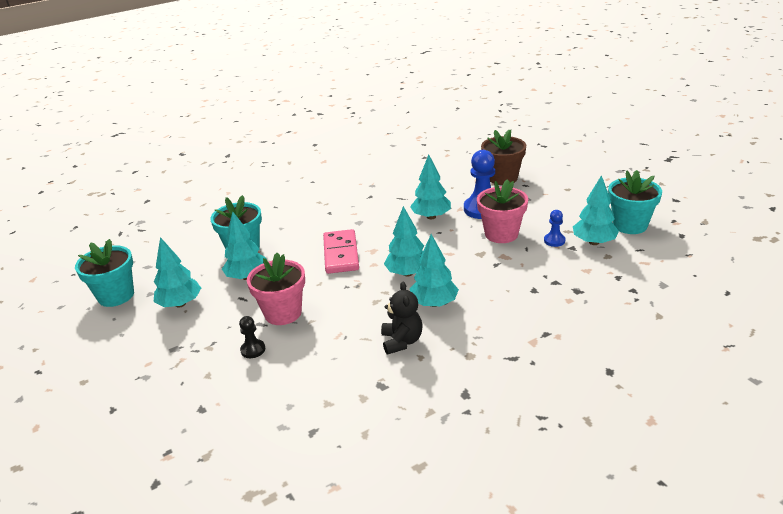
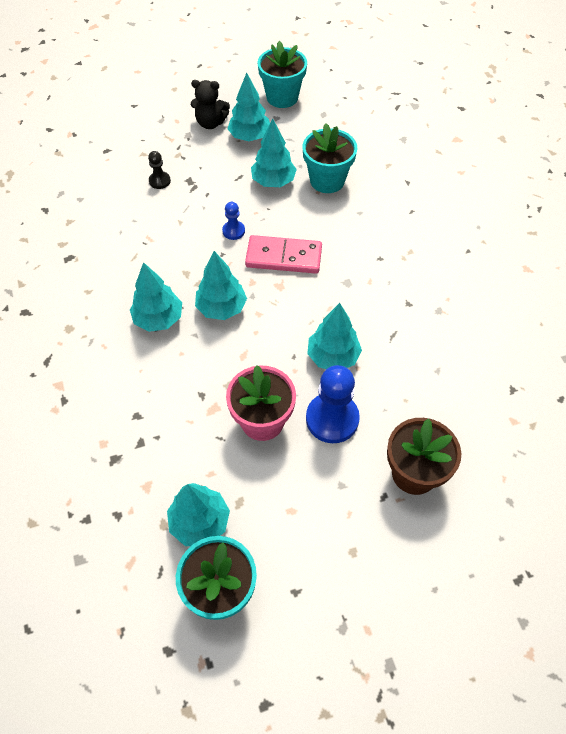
camera: 100 degrees right, 25 degrees up
(283, 313) = (201, 203): pink flower pot -> none
(402, 341) = (115, 282): black teddy bear -> black teddy bear (210, 123)
(554, 241) = (223, 476): blue pawn -> blue pawn (233, 231)

